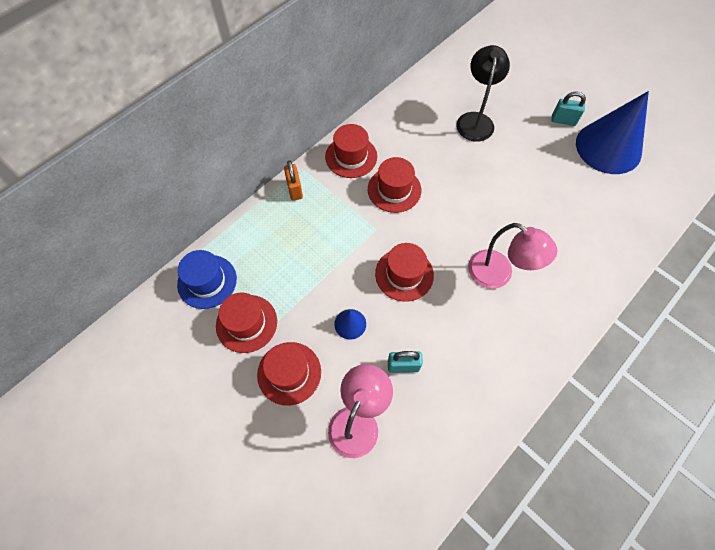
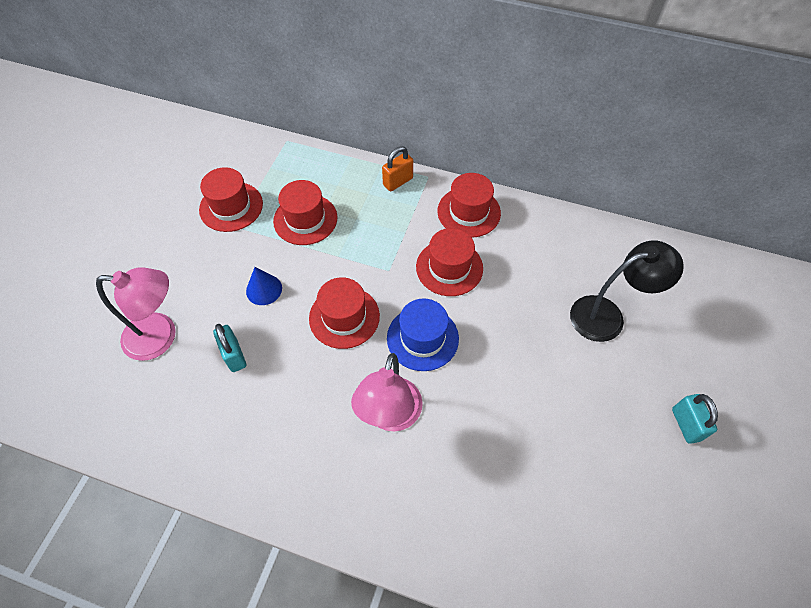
camera: 65 degrees right, 5 degrees down
(207, 281) = (262, 160): blue hat -> blue hat (422, 338)
(289, 373) = (192, 260): red hat -> red hat (305, 219)
(608, 147) = (681, 503): blue cone -> none

